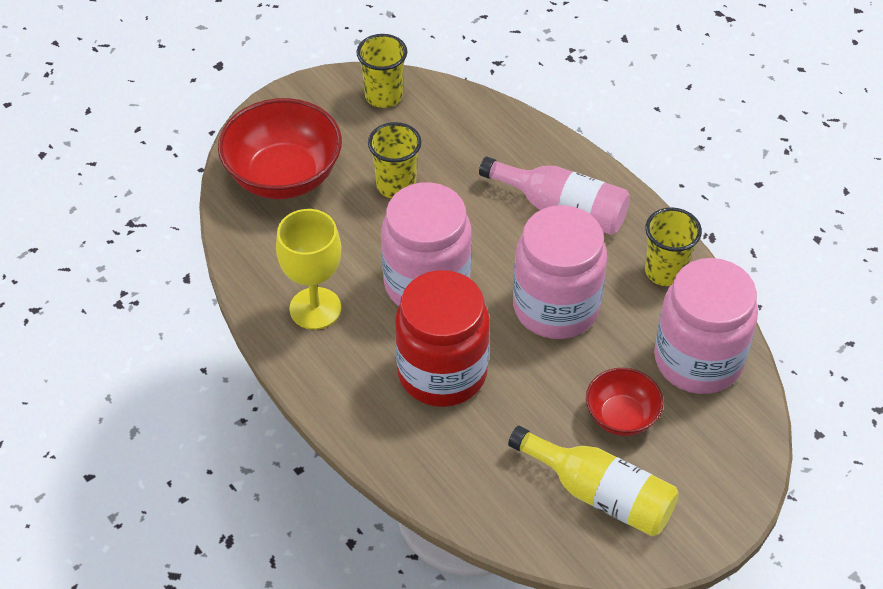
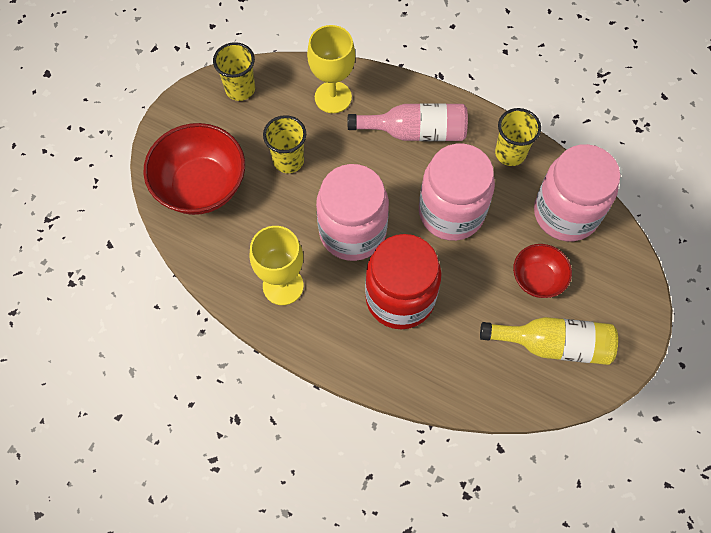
camera: 25 degrees left, 15 degrees up
(485, 140) = (333, 97): none -> yellow goblet

